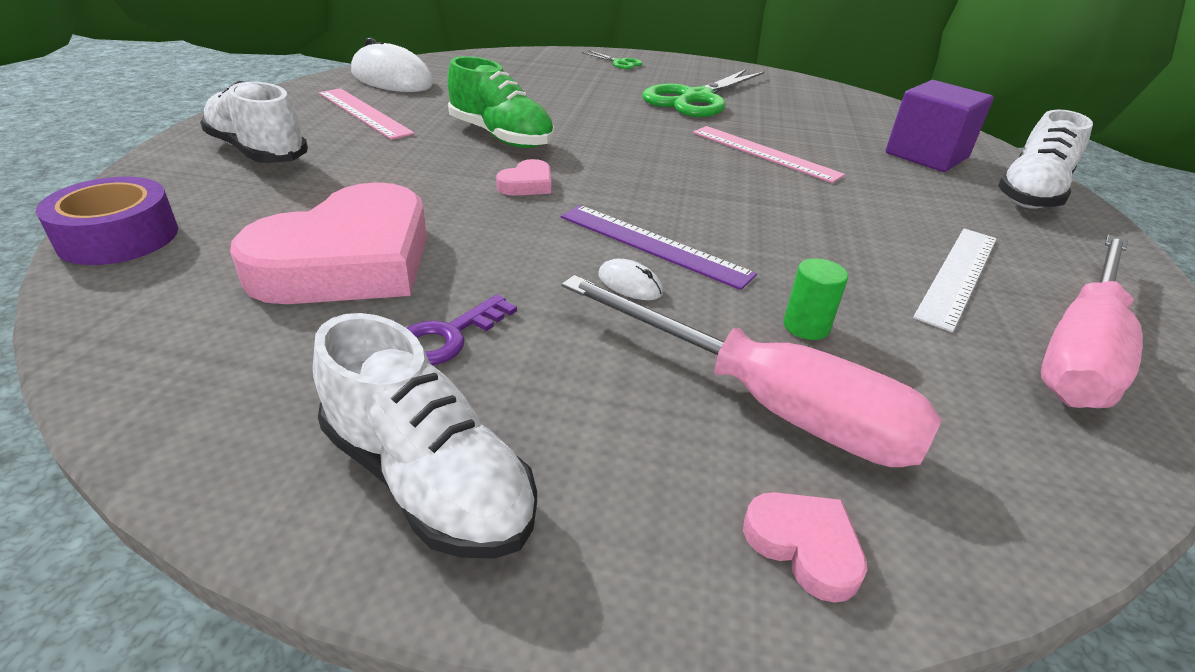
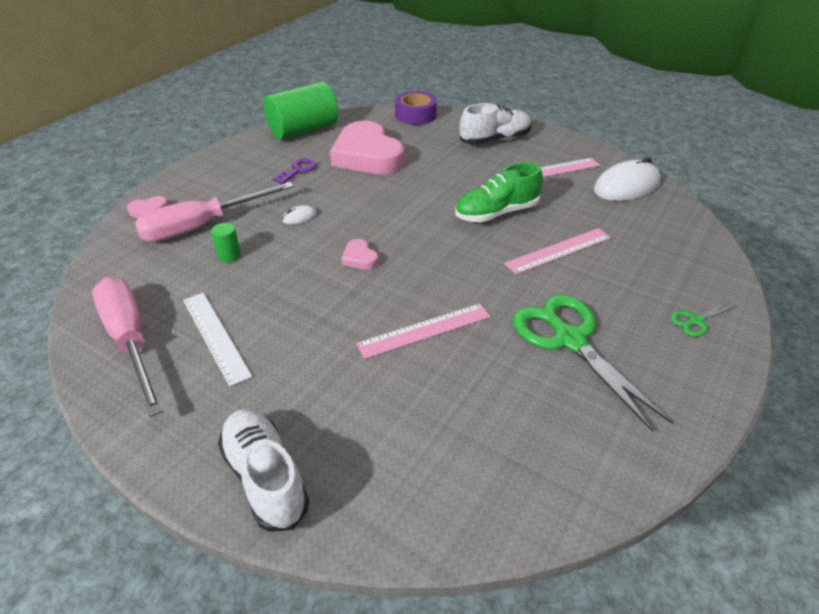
camera: 115 degrees right, 5 degrees up
(197, 396) = (303, 130): none -> green cylinder
(428, 479) = (236, 159): white shoe -> none
(448, 336) = (298, 170): purple key -> purple key turned 60 degrees clockwise
(527, 184) = (419, 210): pink heart -> pink heart (359, 258)
(559, 105) = (558, 250): none -> pink ruler
(653, 245) = (327, 233): purple ruler -> none
(926, 155) = (375, 450): purple cube -> none

